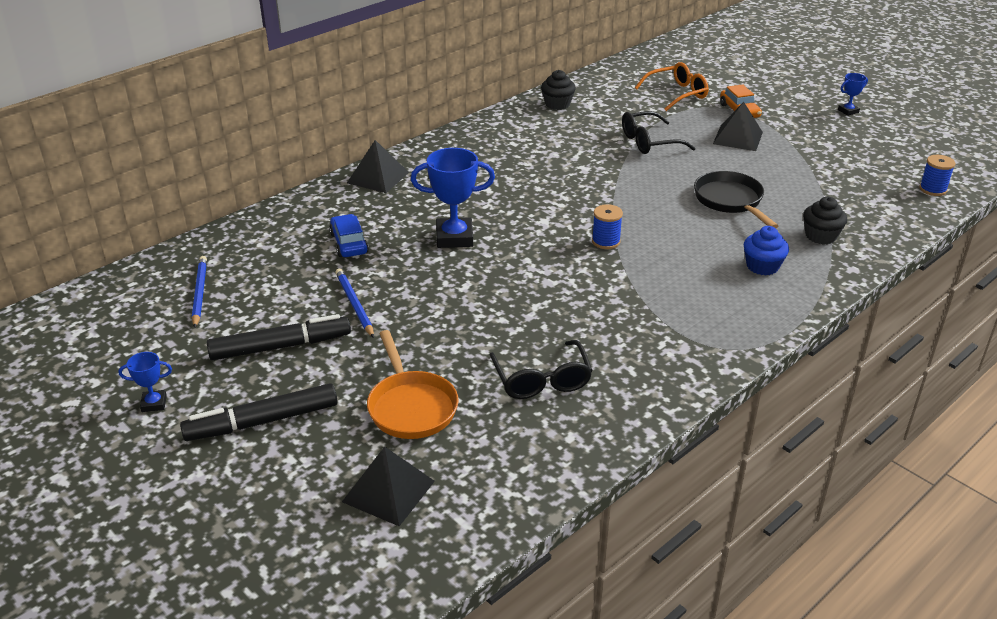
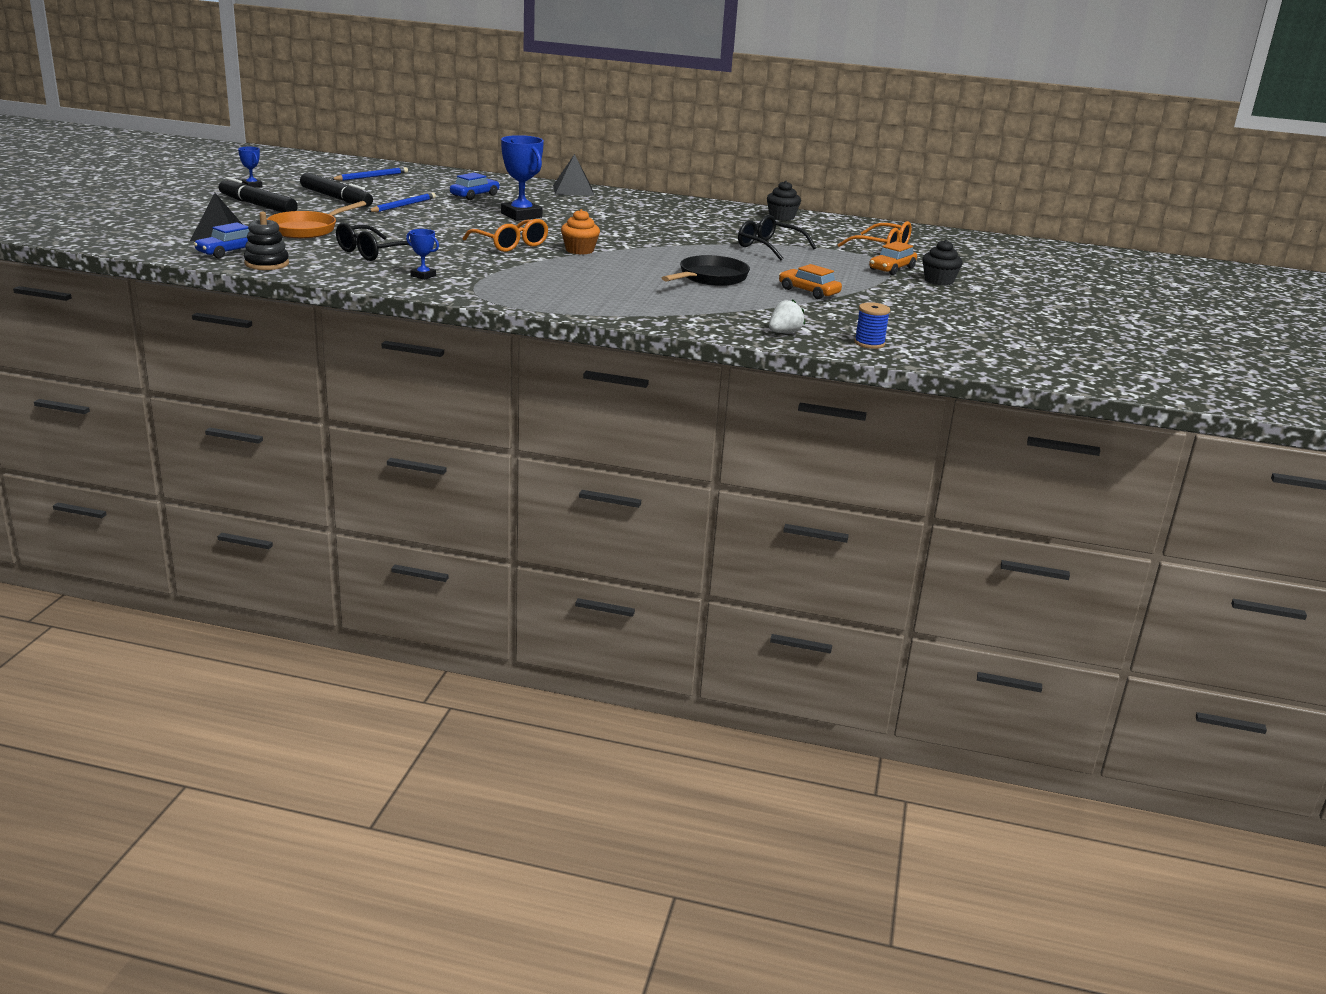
camera: 55 degrees right, 10 degrees down
(472, 499) = (228, 252): none -> blue car
(544, 477) = (267, 264): none -> black stacking toy
(562, 276) = (511, 245): none -> orange glasses
(606, 241) = (579, 250): blue spool -> orange cupcake
(737, 138) = (835, 272): black pyramid -> none
(762, 266) = (616, 295): blue cupcake -> none
(788, 168) = (809, 291): none -> orange car
(820, 236) = (700, 309): black cupcake -> black cupcake (939, 281)
(848, 111) = (980, 305): blue trophy -> blue trophy (423, 276)
(897, 217) = (784, 333): none -> white strawberry

